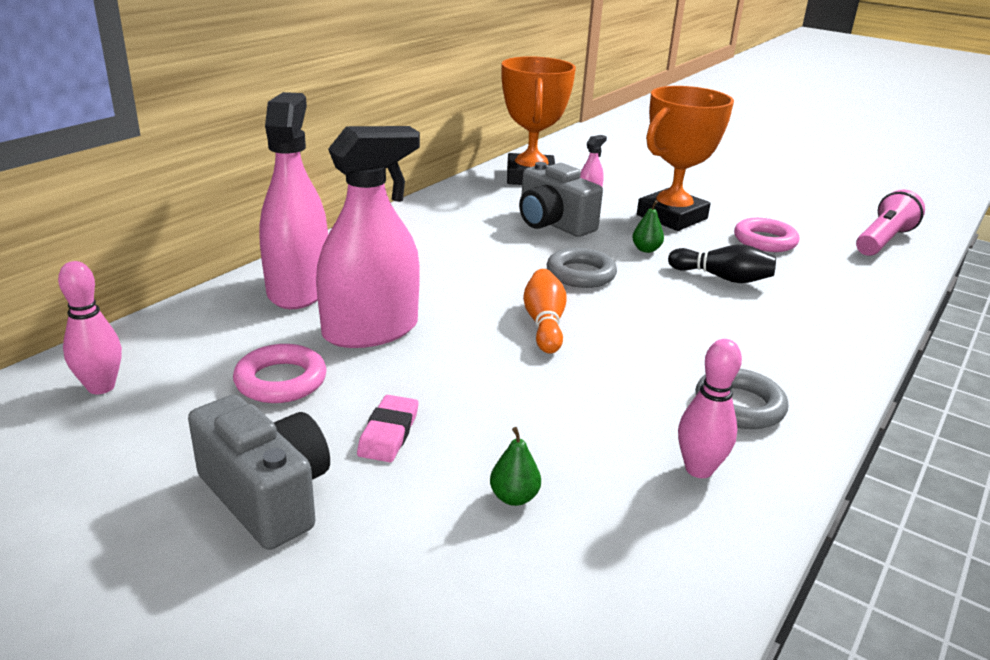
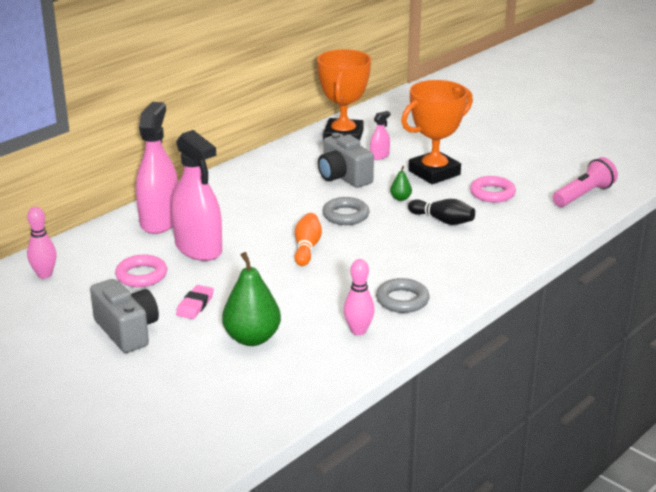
camera: 10 degrees right, 0 degrees up
(370, 330) = (198, 248): pink spray bottle -> pink spray bottle turned 75 degrees clockwise
(514, 497) = (252, 338): green pear -> green pear, size x2.19

